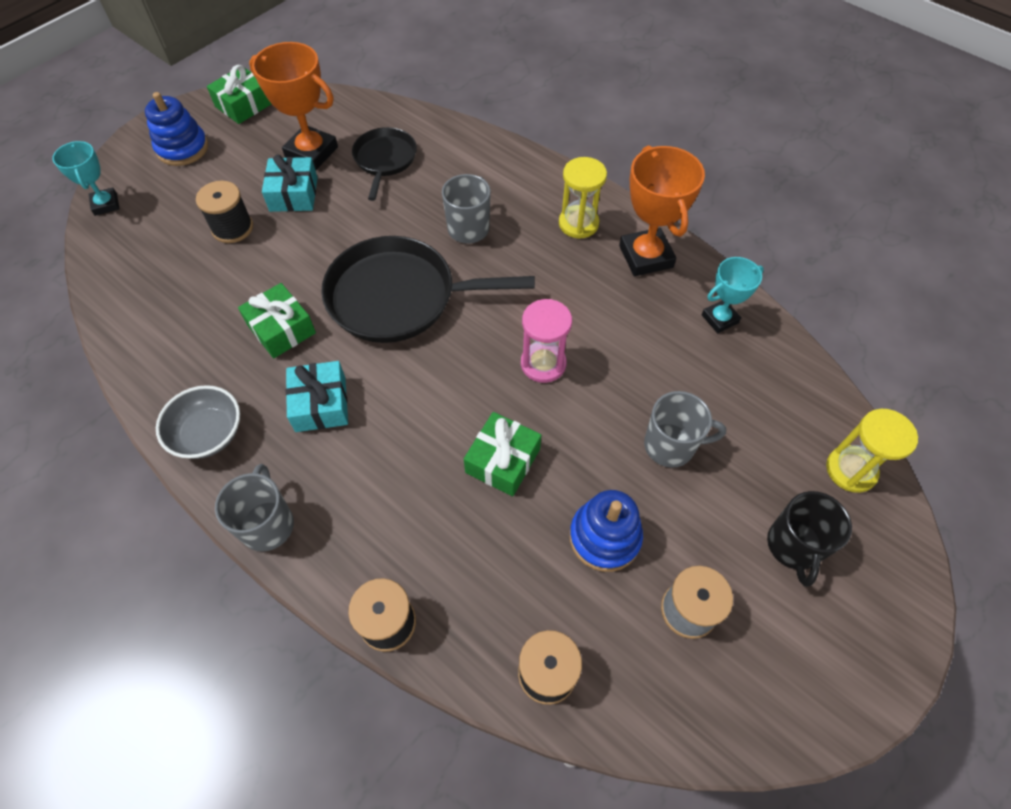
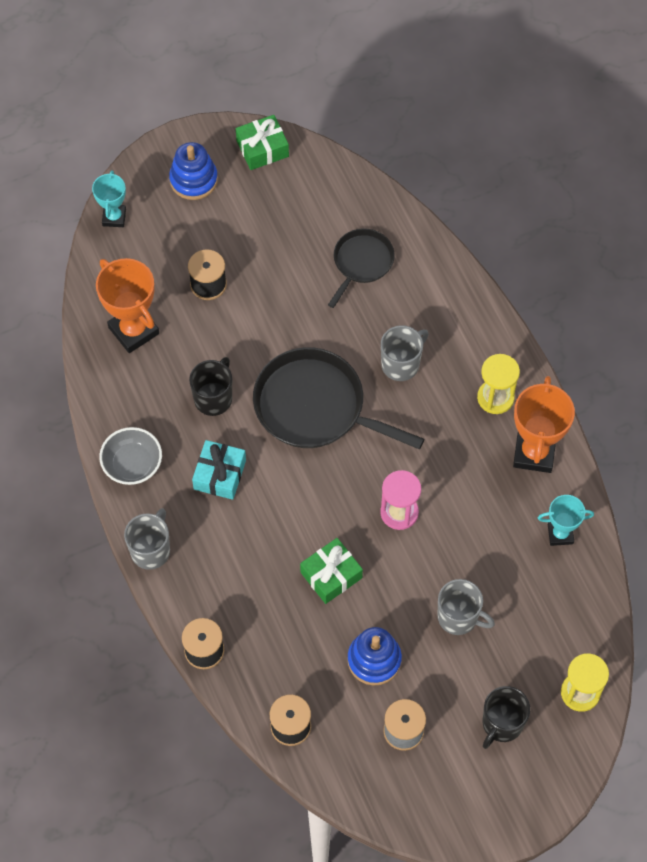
camera: 25 degrees right, 5 degrees up
(281, 329) = (214, 398): green gift -> black mug
(294, 194) = (270, 269): turquoise gift -> none
(311, 152) = (302, 228): orange trophy -> orange trophy (133, 330)

